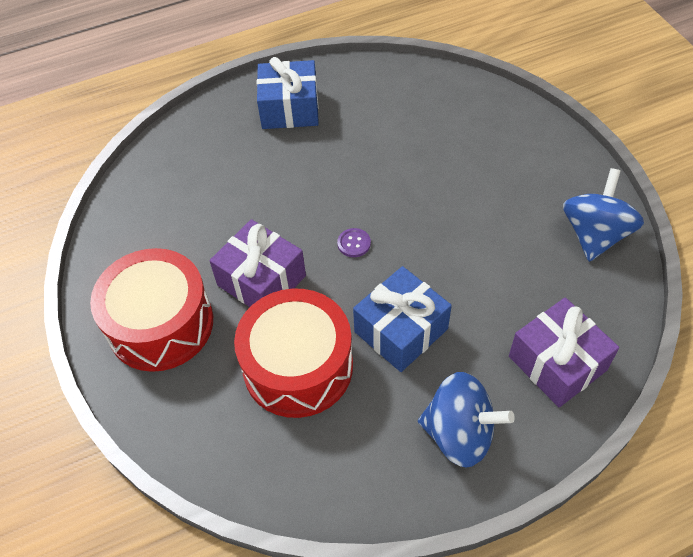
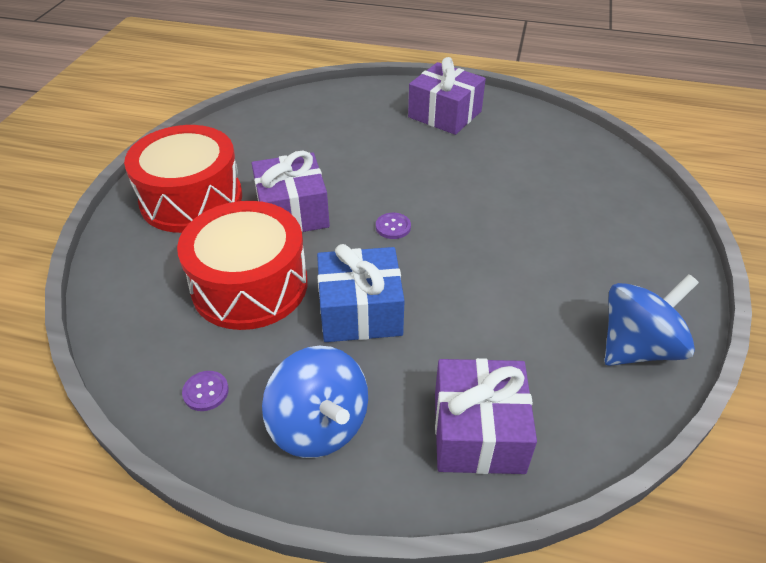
camera: 35 degrees right, 10 degrees down
(290, 108) = (445, 114): blue gift -> purple gift
(358, 470) = (206, 392): none -> purple button

